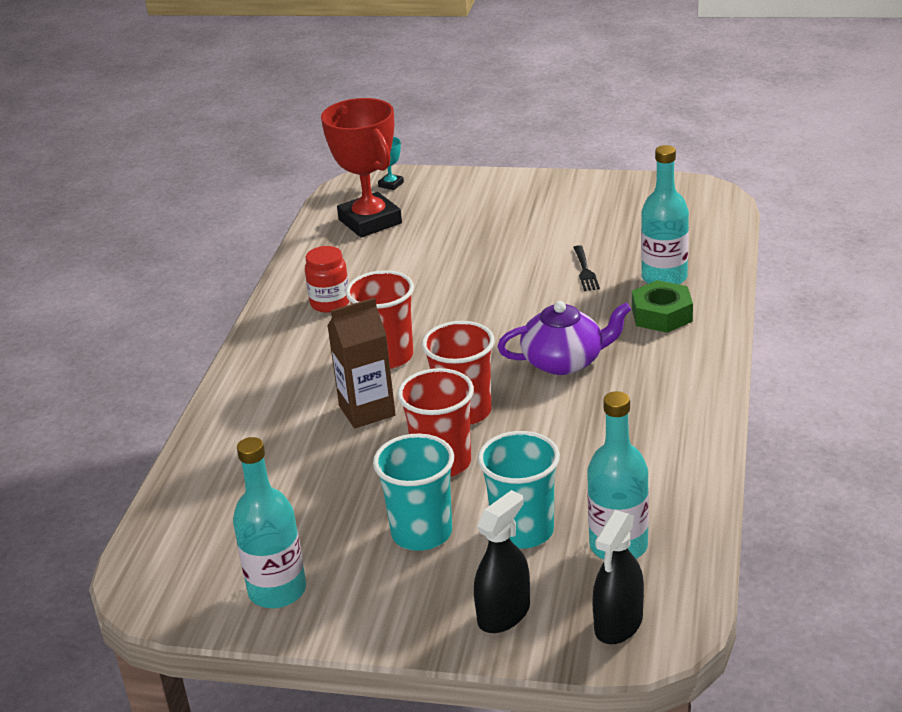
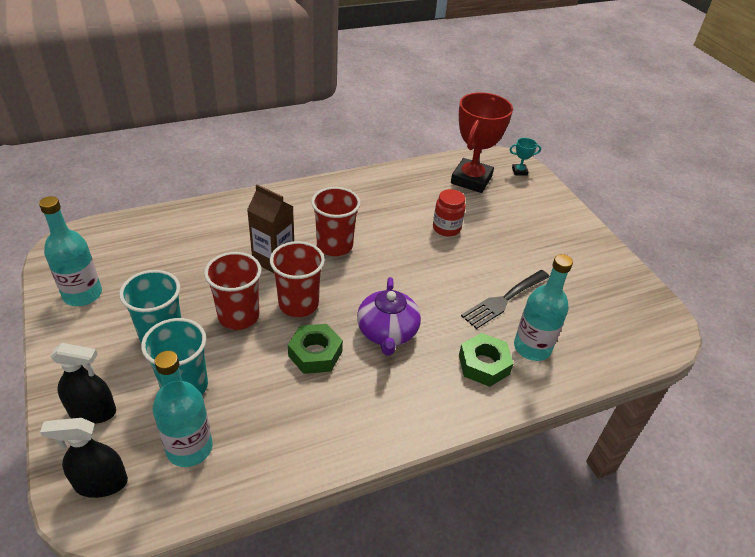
camera: 50 degrees right, 10 degrees up
(330, 303) = (372, 199): red jar -> red jar (446, 228)
(553, 421) = (315, 353): none -> green nut
(564, 361) = (387, 332): purple teapot -> purple teapot turned 45 degrees clockwise
(585, 271) = (503, 300): black fork -> black fork, size x1.71

